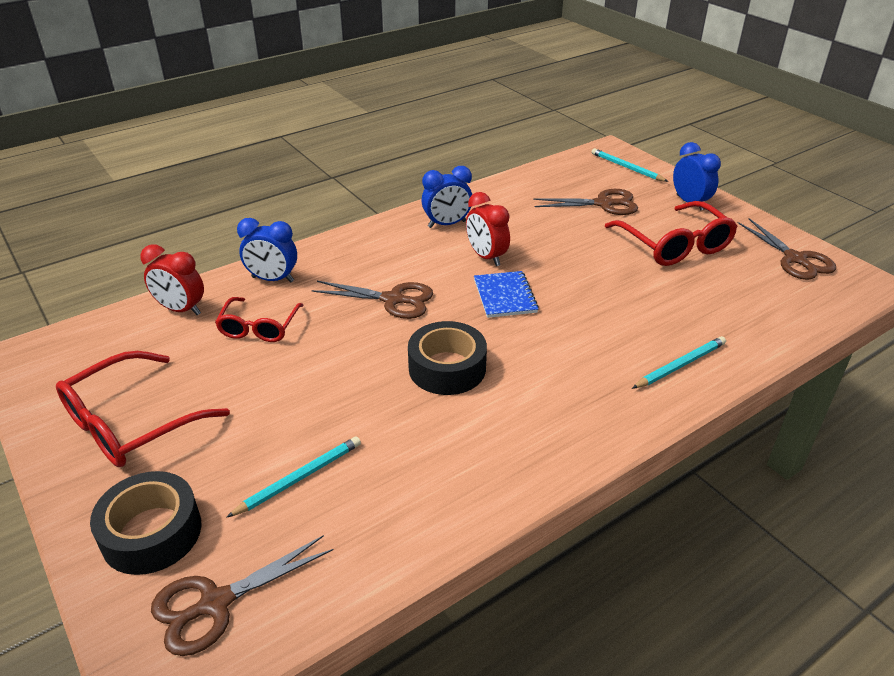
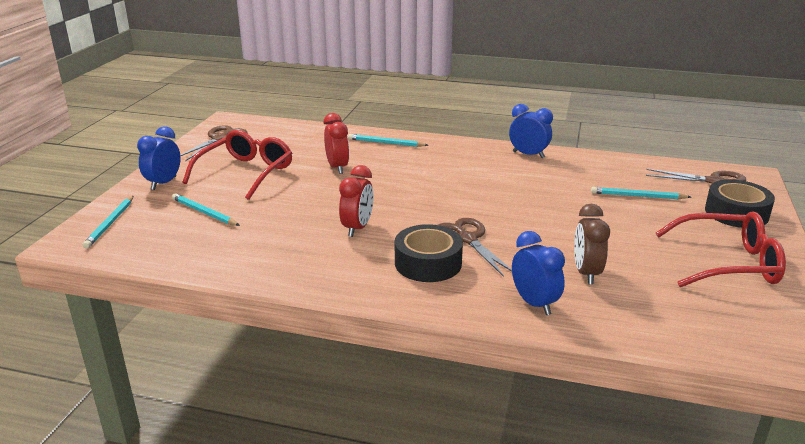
camera: 130 degrees left, 10 degrees down
(181, 310) = (640, 322): red clock -> red clock (337, 167)
(259, 328) = (586, 273): red glasses -> brown clock
(447, 224) = (329, 265): blue clock -> blue clock (528, 155)
(447, 368) = (496, 194): black tape -> black tape (428, 263)
(505, 296) = (397, 204): blue notebook -> none
(603, 204) = (204, 212): brown scissors -> turquoise pencil

